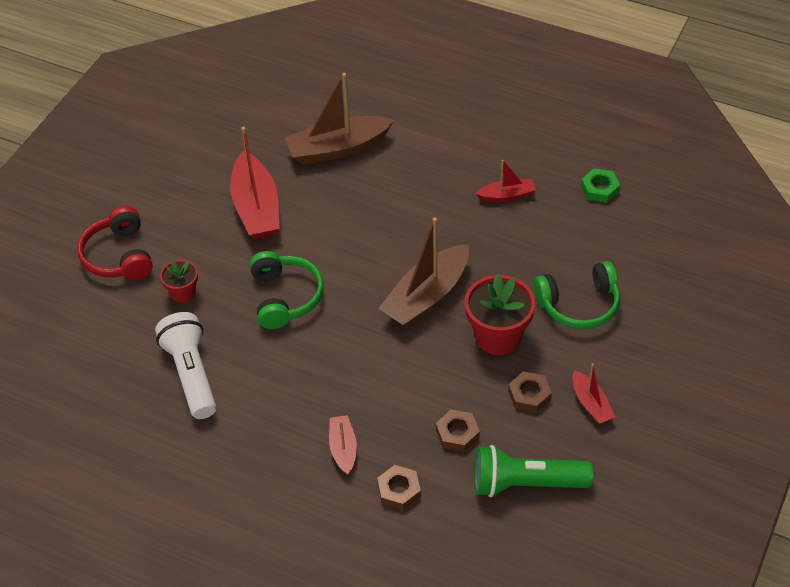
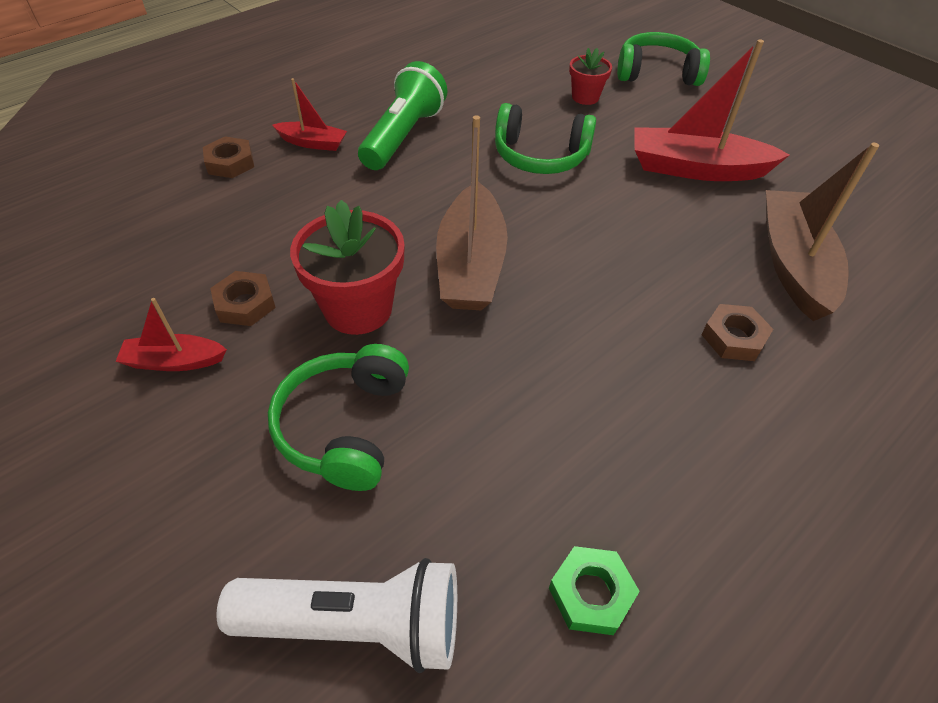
camera: 110 degrees right, 0 degrees up
(119, 256) = (657, 73): red headphones -> green headphones
(191, 374) = (477, 82): white flashlight -> white flashlight (357, 624)
(426, 296) = (471, 264): brown boat -> brown boat turned 150 degrees counterclockwise
(457, 434) = (253, 223): brown nut -> brown nut (733, 337)
(507, 195) = (628, 428): red boat -> none
(525, 483) = (138, 254): green flashlight -> green flashlight (403, 136)

